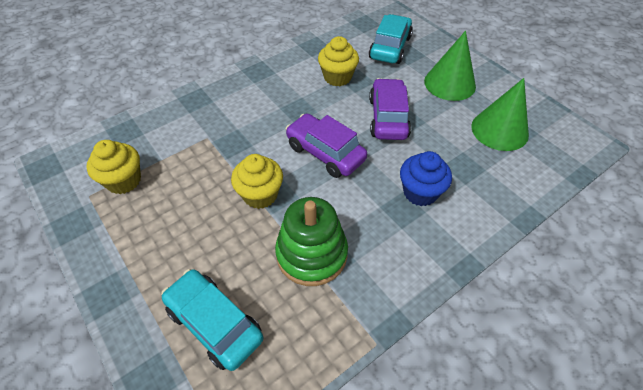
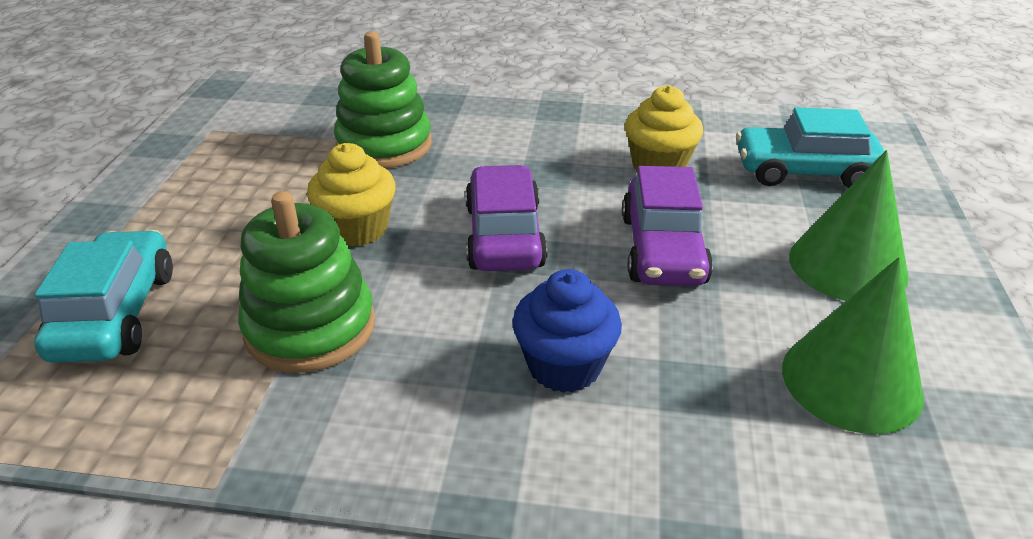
camera: 45 degrees right, 15 degrees down
(124, 181) = (258, 135): yellow cupcake -> none
(204, 142) = (384, 145): none -> green stacking toy
(388, 118) = (662, 249): purple car -> purple car turned 135 degrees clockwise
(390, 47) = (804, 172): turquoise car -> turquoise car turned 150 degrees counterclockwise

